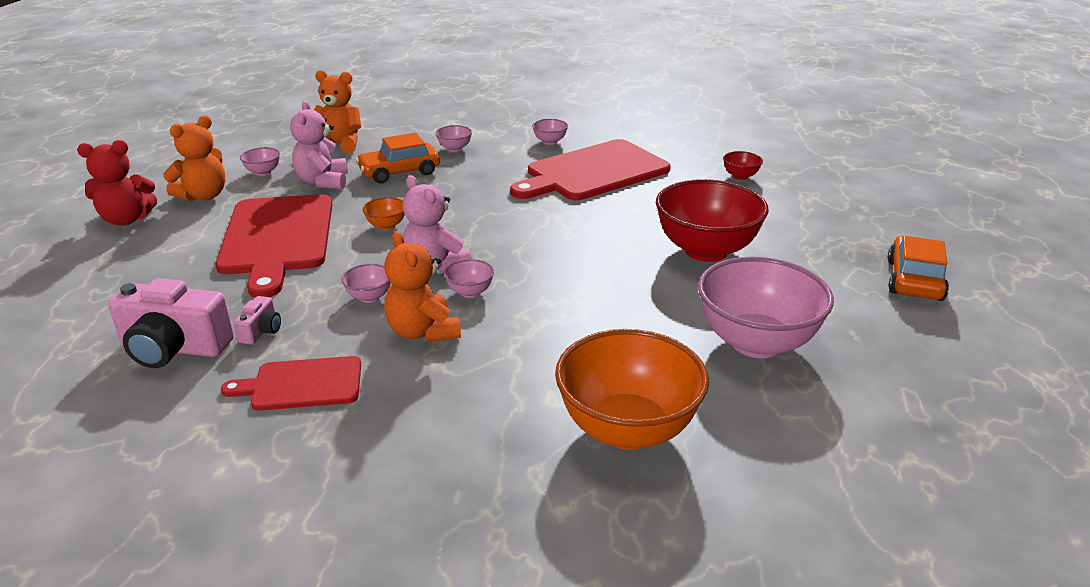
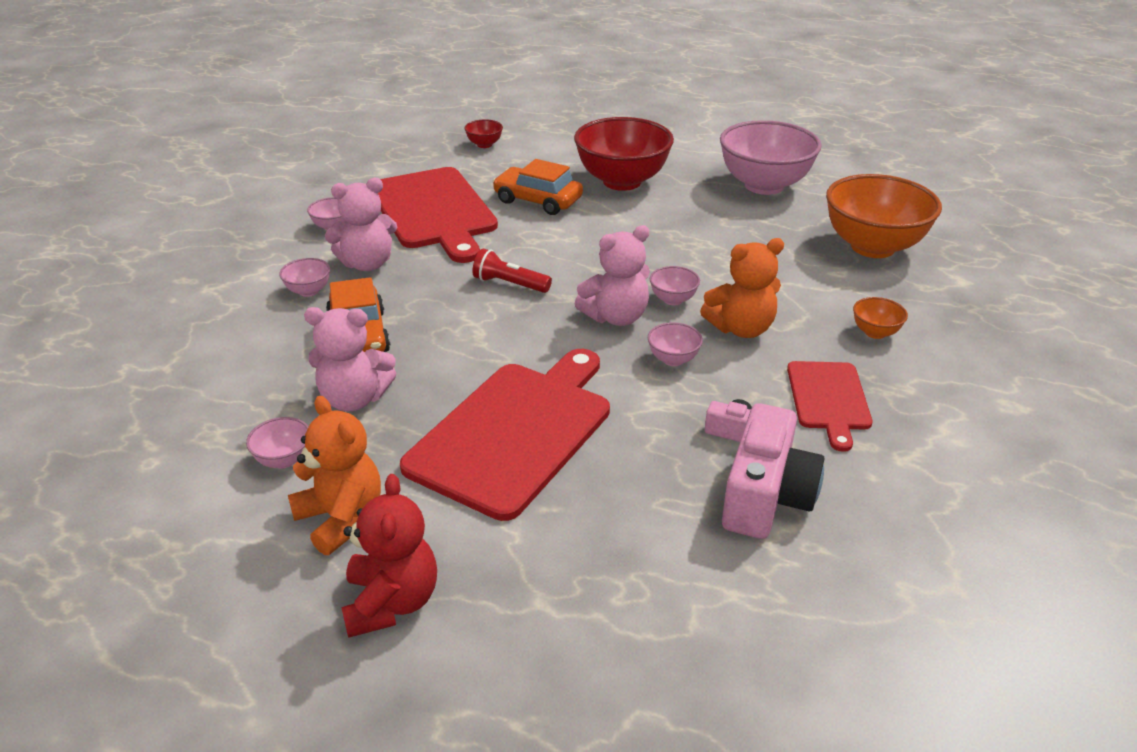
camera: 80 degrees left, 5 degrees up
(277, 238) = (514, 432): red cutting board -> red cutting board turned 60 degrees counterclockwise
(340, 145) = (224, 386): orange teddy bear -> none
(386, 226) = (511, 347): orange bowl -> orange bowl (875, 332)
(480, 215) = (509, 284): none -> red flashlight
(498, 161) = (367, 264): none -> pink teddy bear
(914, 280) = (685, 119): orange car -> orange car (538, 200)

